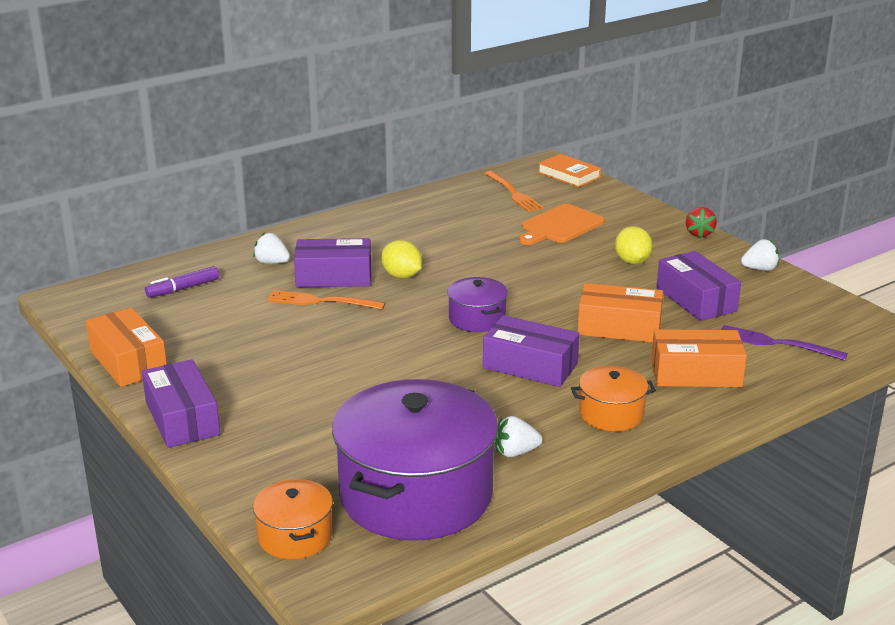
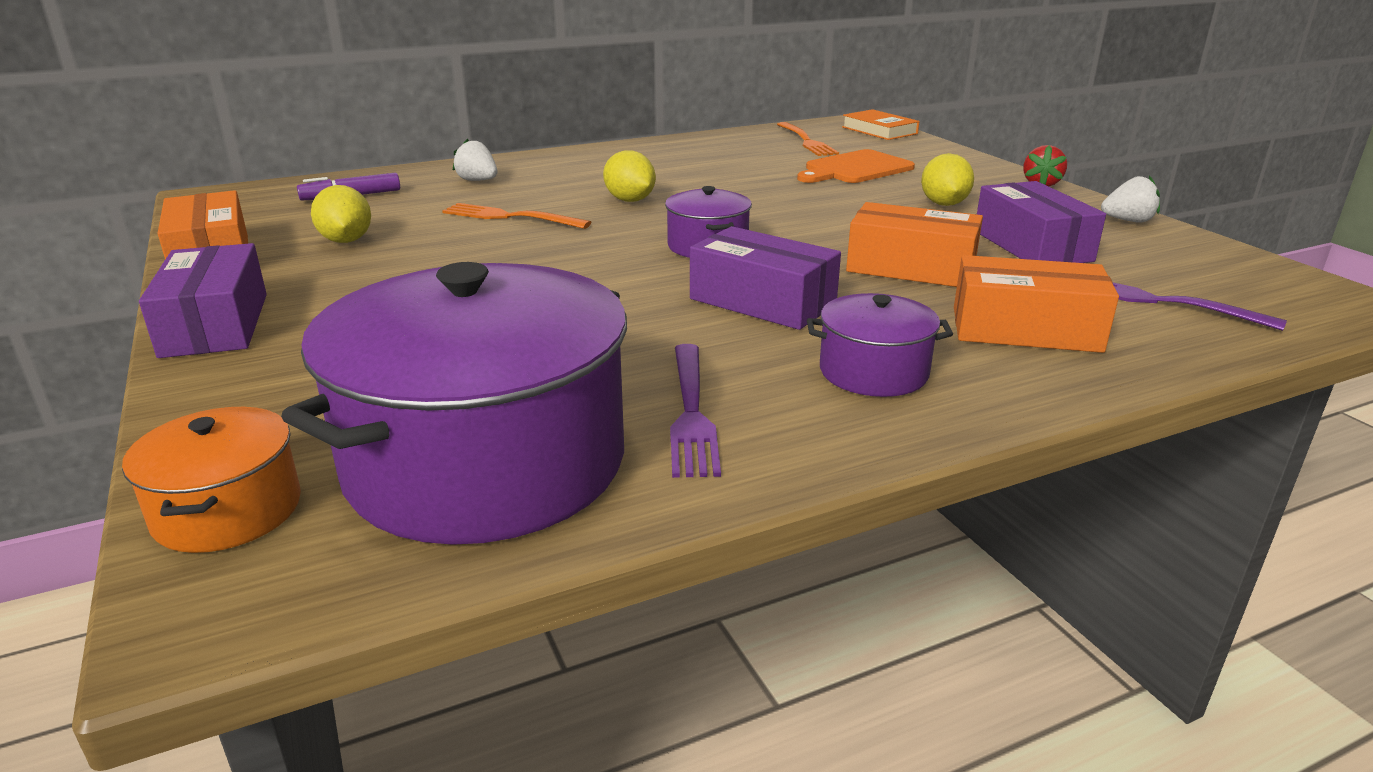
camera: 10 degrees right, 0 degrees up
(214, 336) = (346, 241): none -> yellow lemon
(334, 277) = (543, 196): purple box -> none
(515, 452) = (691, 413): white strawberry -> purple fork
(611, 414) = (873, 372): orange pot -> purple pot

